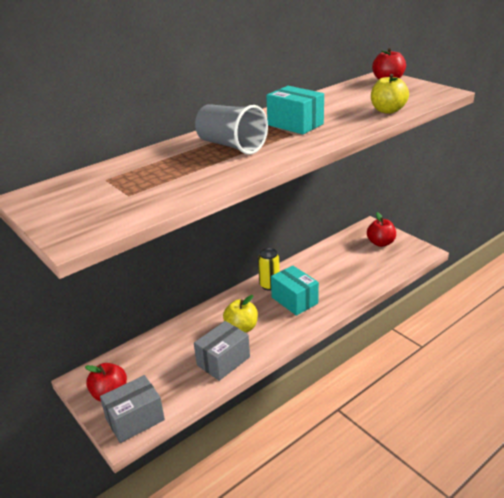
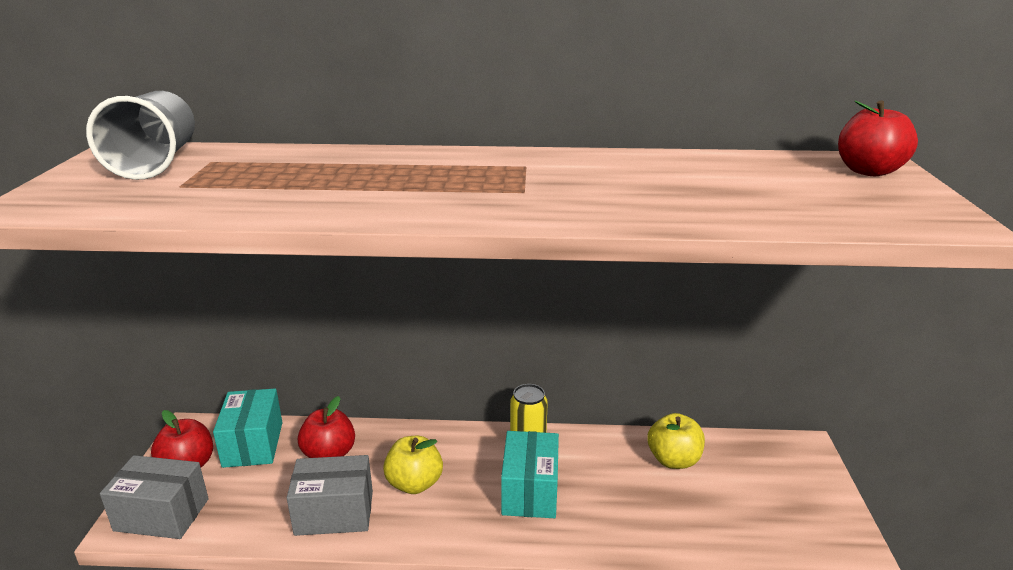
camera: 40 degrees right, 5 degrees down
(231, 146) = (414, 176): grey cup -> grey cup (156, 162)
(295, 124) = (559, 181): turquoise box -> turquoise box (253, 444)
(380, 243) = (785, 486): red apple -> red apple (329, 454)
(387, 110) = (756, 213): yellow apple -> yellow apple (673, 460)

